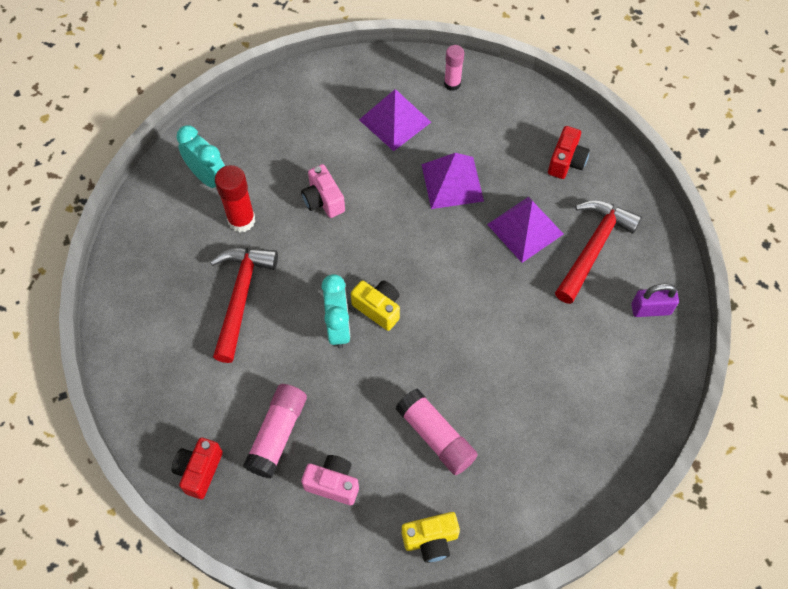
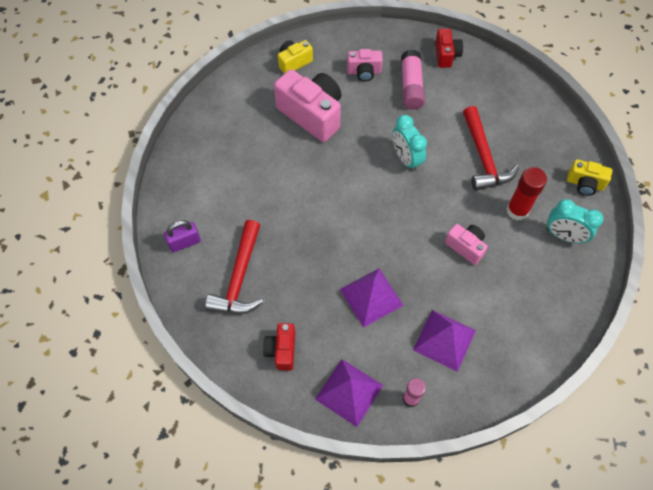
camera: 160 degrees right, 0 degrees up
(378, 308) = (384, 180): yellow camera -> yellow camera (584, 184)
(435, 436) = (312, 114): pink glue stick -> pink camera
(525, 229) = (298, 276): purple pyramid -> purple pyramid (349, 392)

